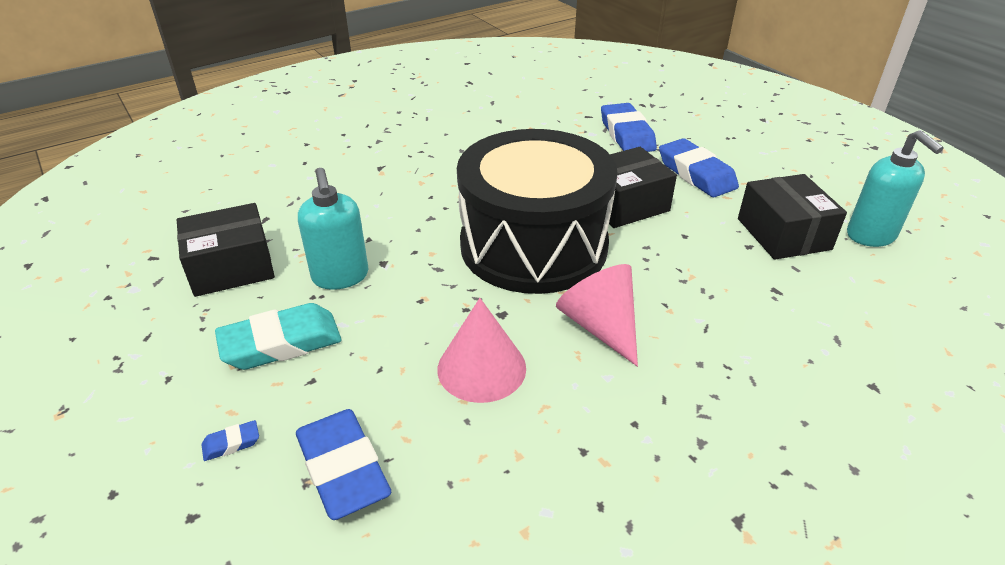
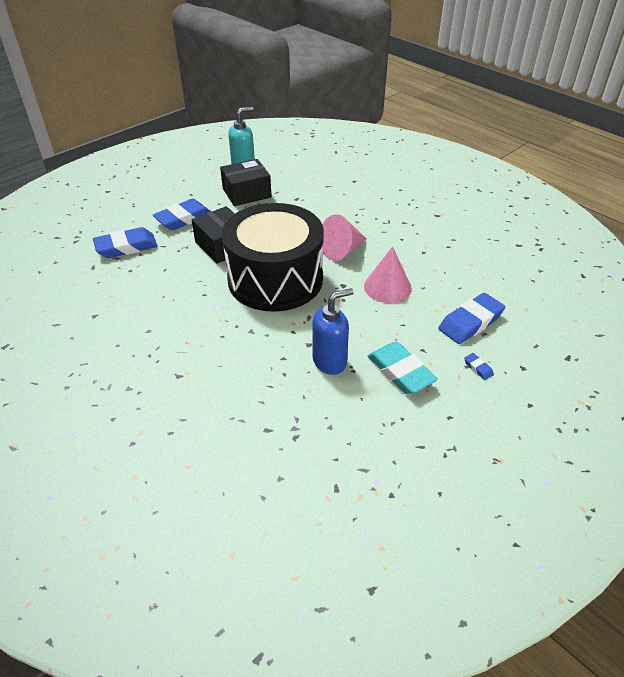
camera: 100 degrees left, 5 degrees up
(231, 267) = (335, 427): black box -> none
(340, 277) = (330, 361): turquoise soap dispenser -> blue soap dispenser

